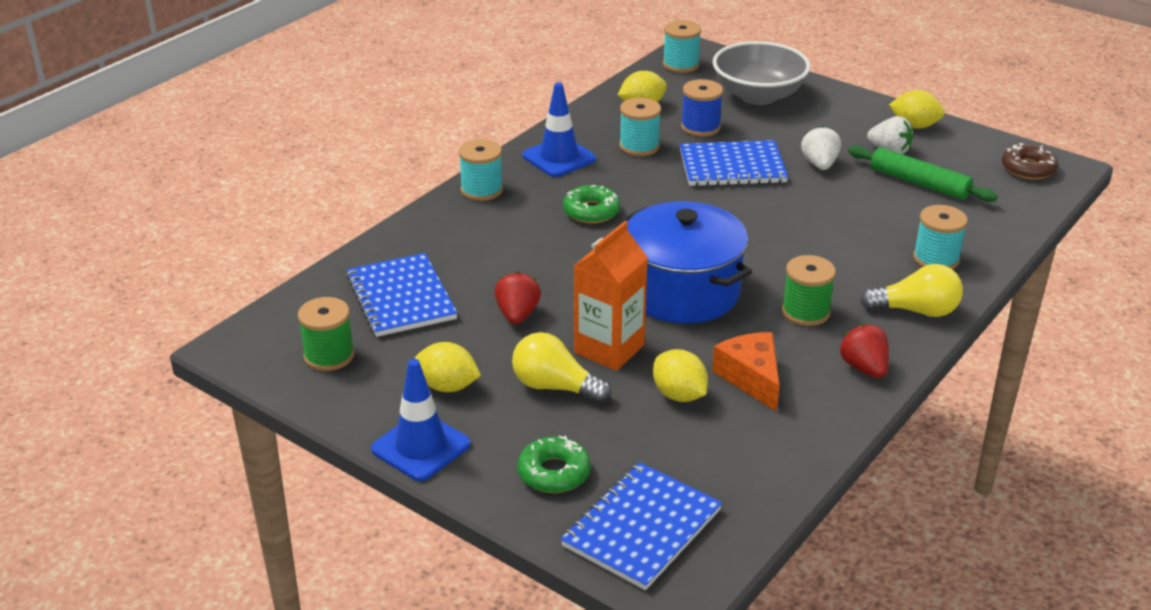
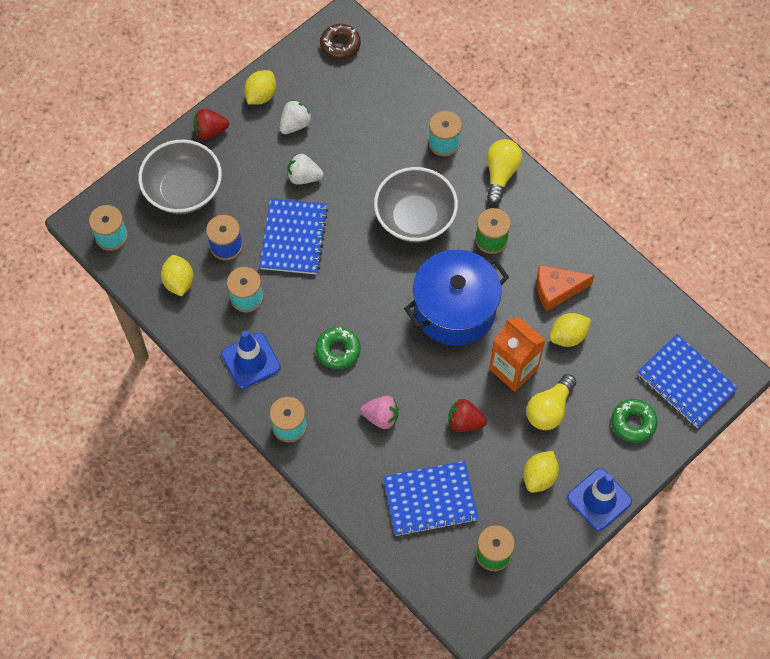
camera: 80 degrees left, 30 degrees up
(509, 250) = (381, 417): none -> pink strawberry
(805, 247) = (415, 218): none -> grey bowl
(864, 368) = (556, 223): red strawberry -> red strawberry (210, 131)
(919, 183) = (344, 120): green rolling pin -> none

